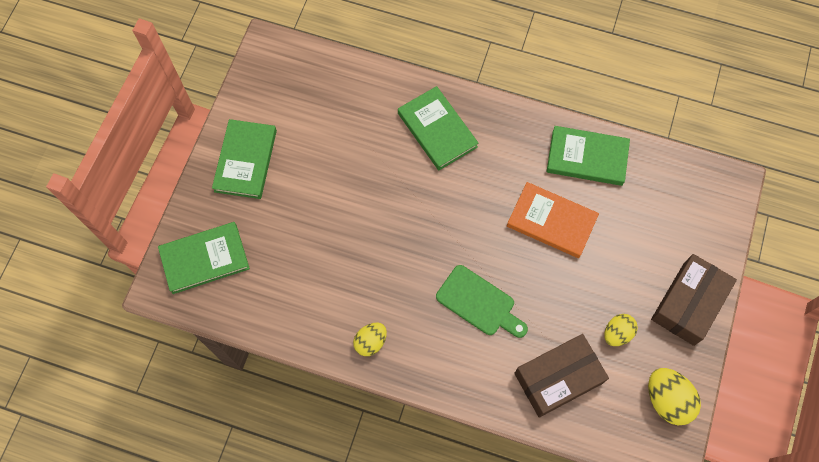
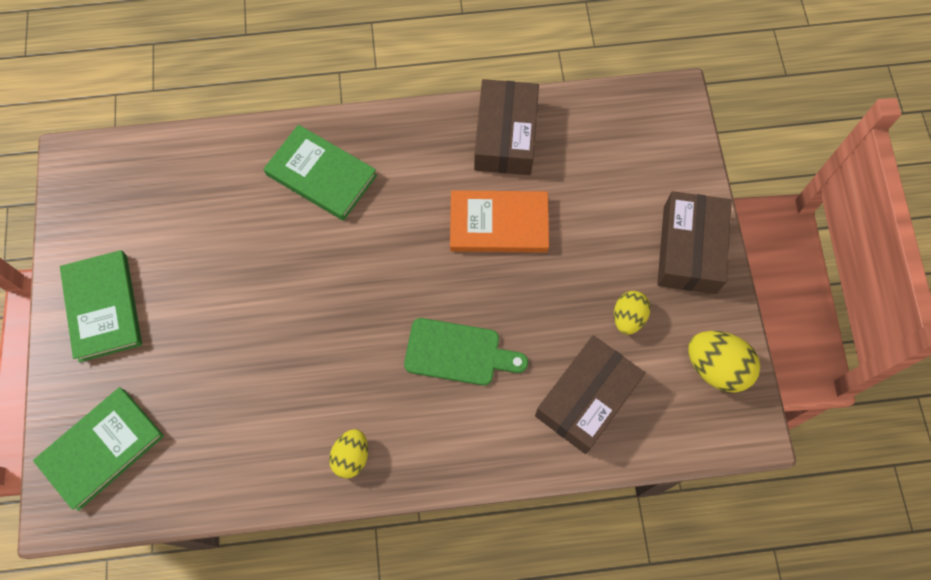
camera: 25 degrees left, 0 degrees up
(587, 157) = (505, 136): green book -> brown box

